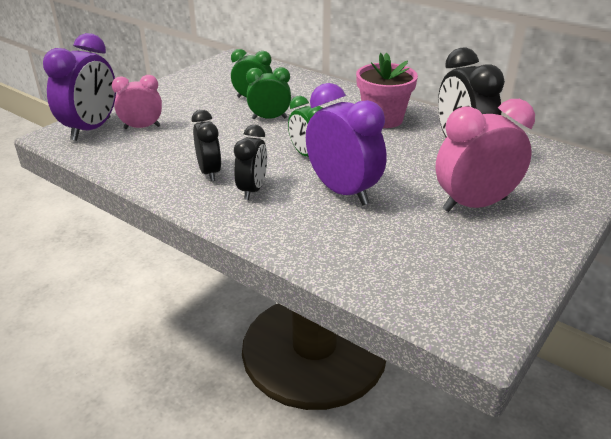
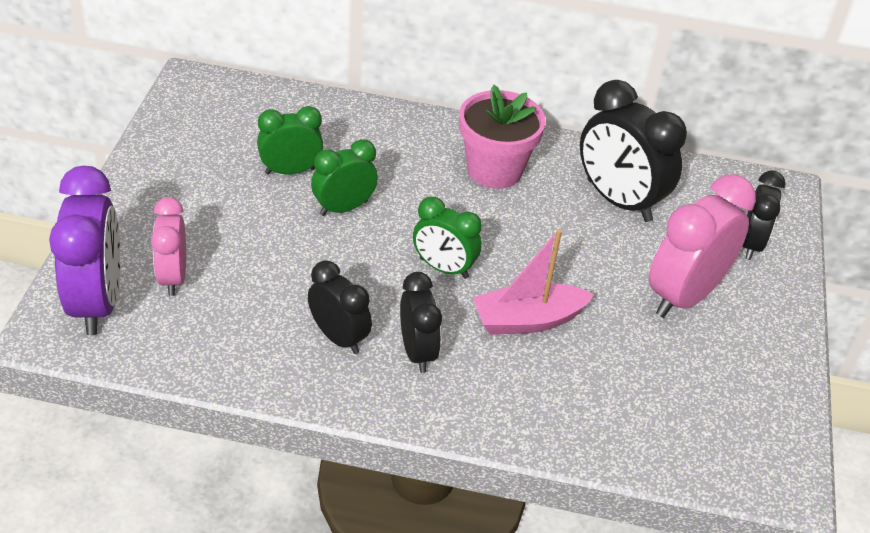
camera: 30 degrees left, 10 degrees up
(142, 127) = (173, 277): pink clock -> pink clock turned 60 degrees counterclockwise
(343, 191) = (528, 320): purple clock -> pink boat
(553, 189) = (751, 244): none -> black clock

